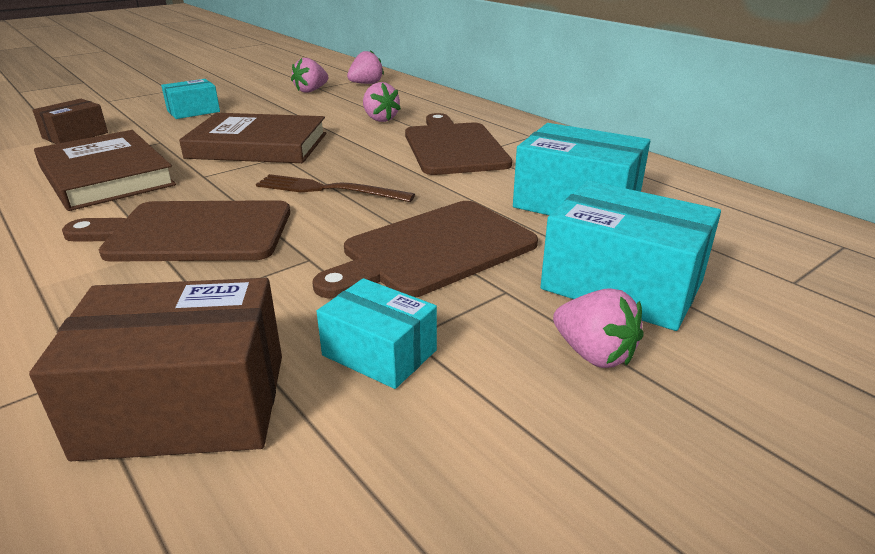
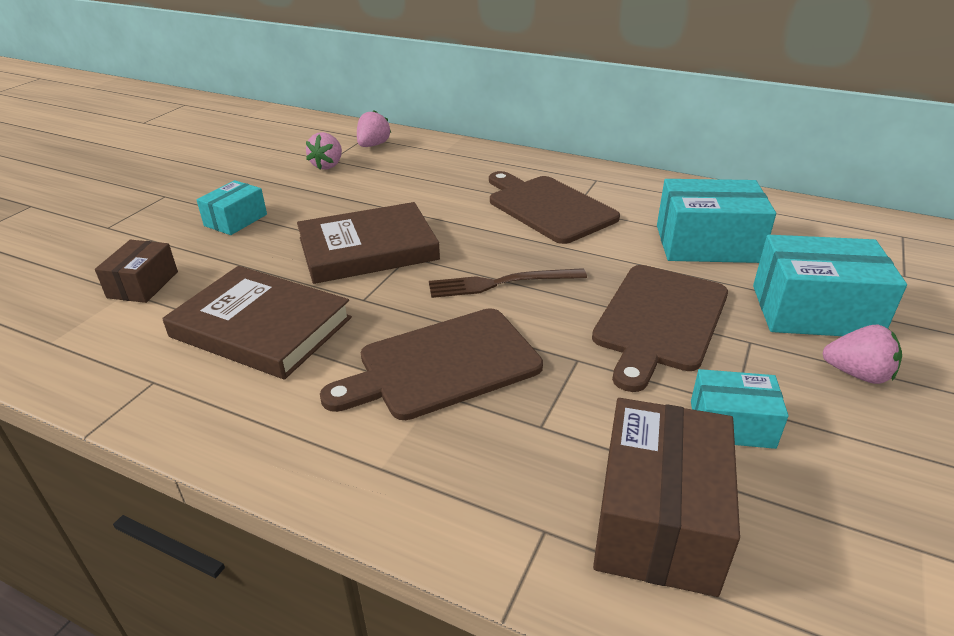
camera: 25 degrees left, 5 degrees up
(186, 404) = (658, 519): brown box -> brown box turned 45 degrees counterclockwise
(380, 119) = (443, 189): pink strawberry -> none

